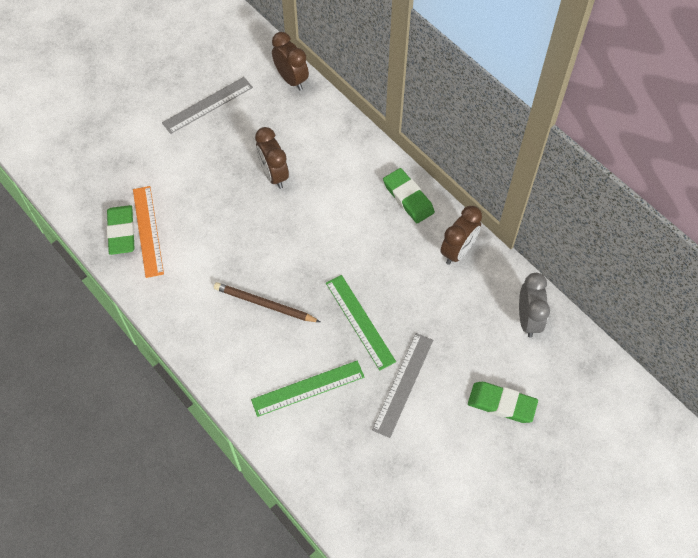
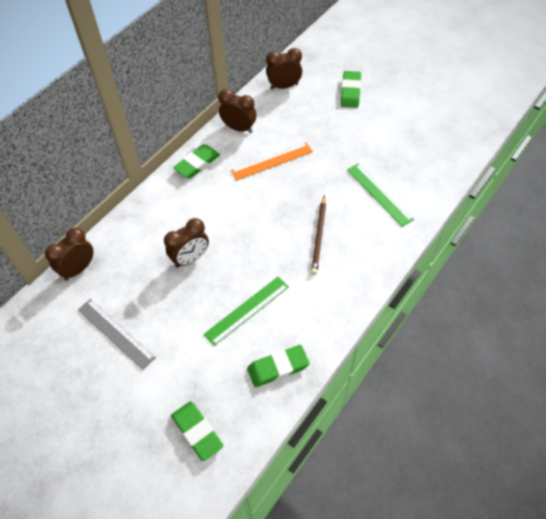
camera: 100 degrees left, 5 degrees down
(86, 158) = (197, 431): none -> green eraser
(147, 231) = (271, 345): orange ruler -> orange ruler (272, 161)
(360, 321) = (314, 174): green ruler -> green ruler (247, 310)
(403, 384) = (355, 142): grey ruler -> none
(528, 319) = (284, 86): grey clock -> brown clock

